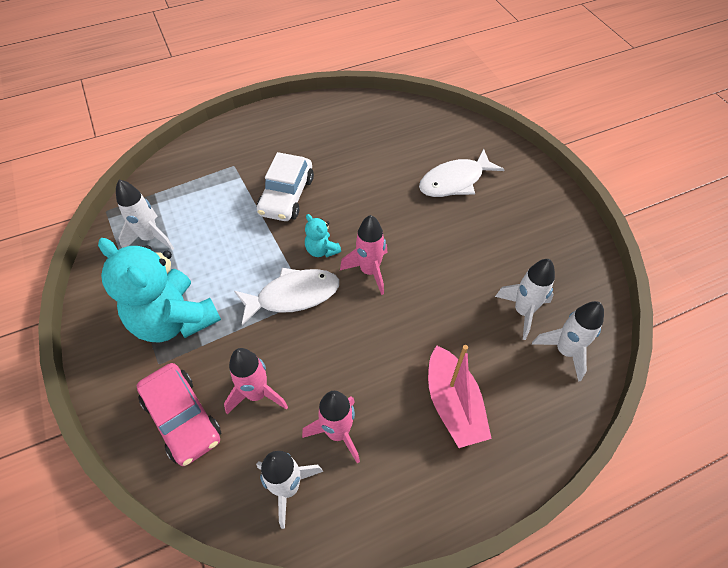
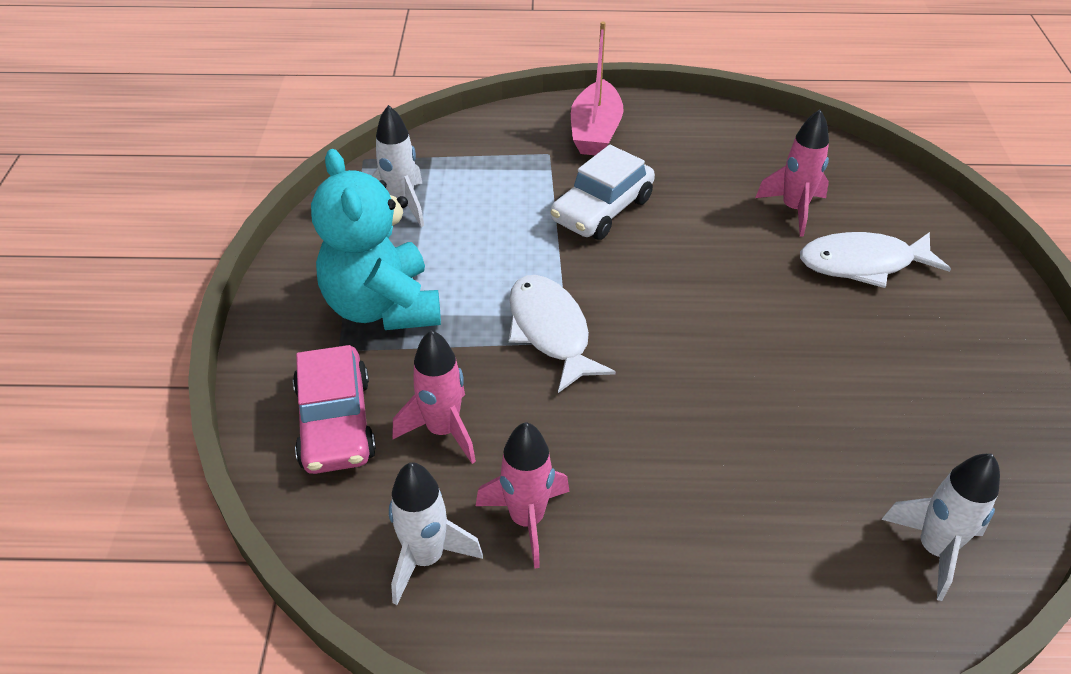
camera: 25 degrees right, 10 degrees down
(293, 295) = (550, 331): white fish -> white fish turned 120 degrees counterclockwise
(321, 250) = (618, 289): turquoise teddy bear -> none
(369, 271) = (673, 337): pink rocket -> pink rocket (794, 209)
(453, 404) = (714, 551): pink boat -> pink boat (595, 132)
(523, 311) = (888, 470): white rocket -> none

